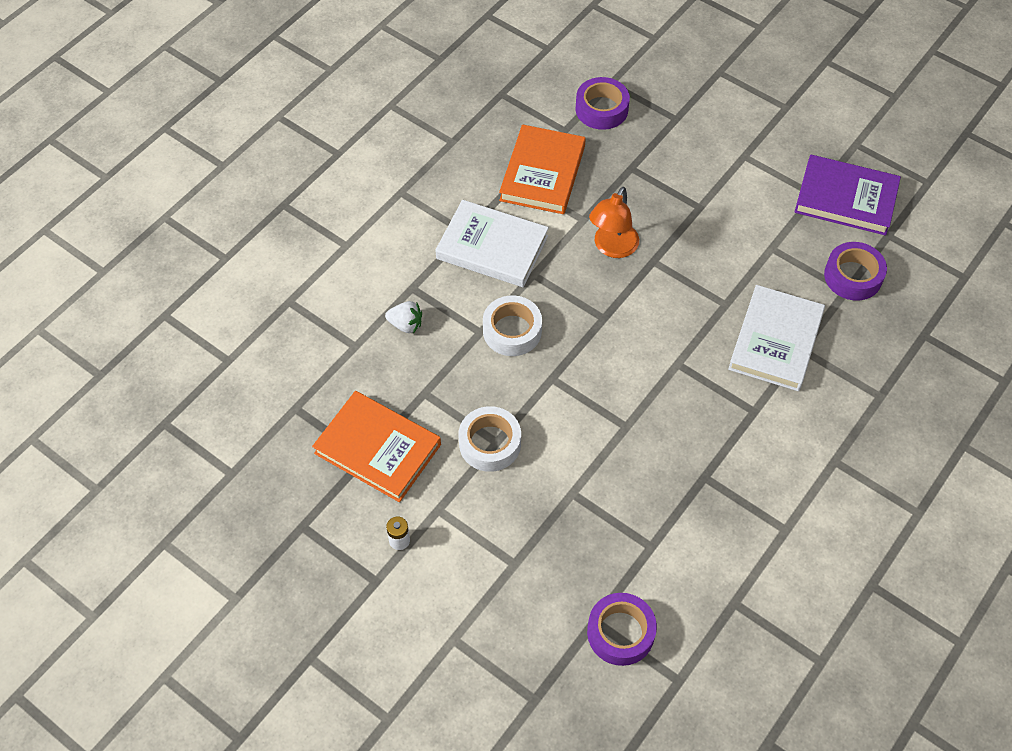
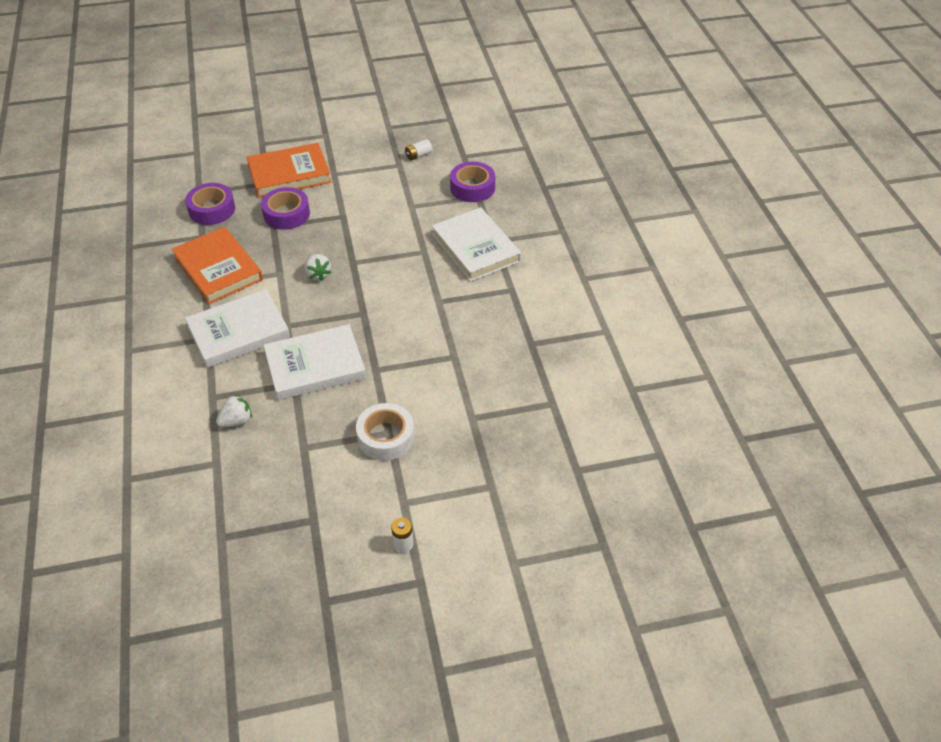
camera: 50 degrees left, 10 degrees down
(377, 449) = (315, 507): orange book -> orange book (289, 174)
(512, 331) = (315, 366): white tape -> white book
(612, 248) = (318, 274): orange lamp -> white strawberry
(620, 633) = (598, 462): purple tape -> purple tape (286, 214)
(846, 199) = (418, 155): purple book -> white battery

